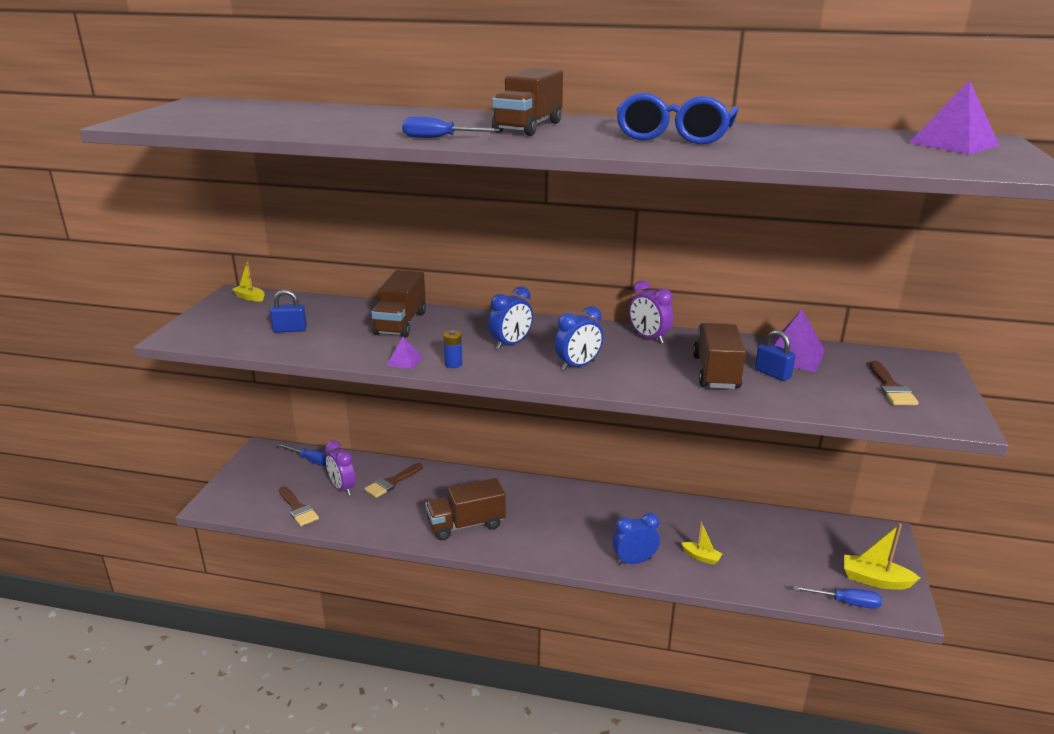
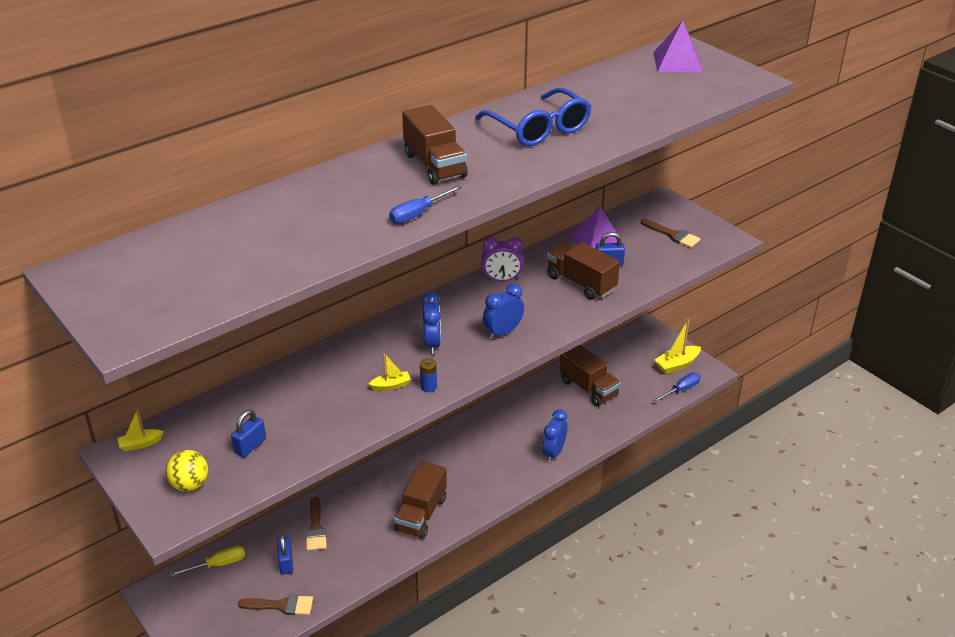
camera: 50 degrees left, 10 degrees up
(223, 328) = (190, 485): none -> yellow ball
(311, 460) = (218, 564): blue screwdriver -> yellow screwdriver
(342, 488) = (286, 563): purple clock -> blue padlock
(400, 323) = (322, 380): brown truck -> brown truck (588, 388)
(404, 361) = (392, 408): purple pyramid -> none
(578, 366) = (503, 332): blue clock -> blue clock turned 135 degrees counterclockwise
(701, 557) = (583, 420): yellow boat -> yellow boat (391, 386)

